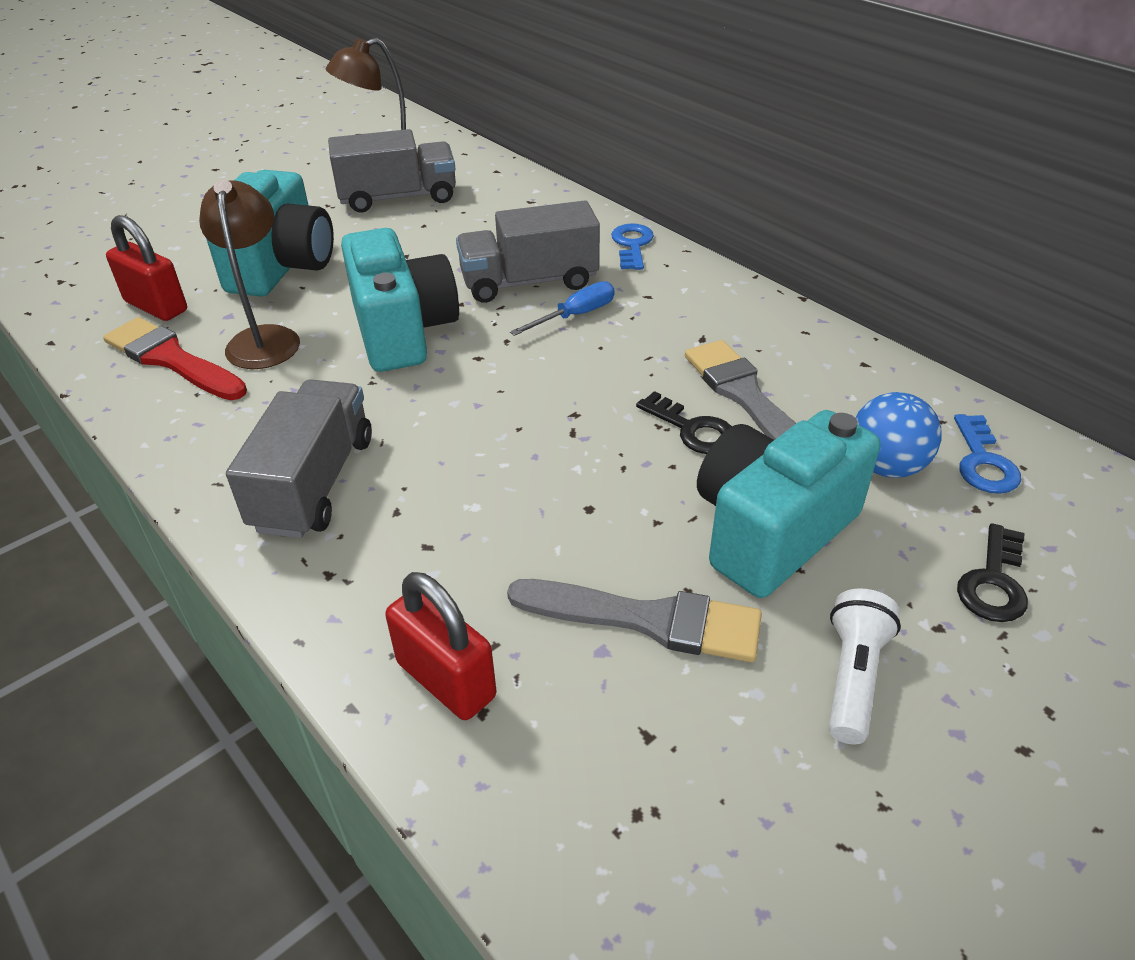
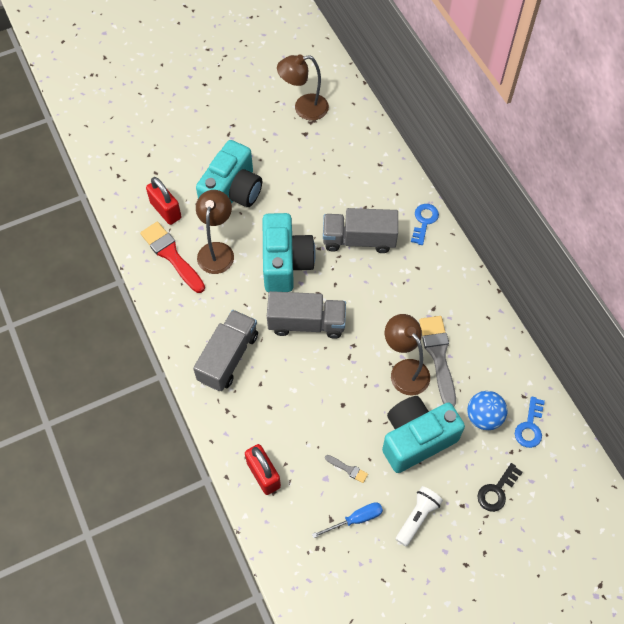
camera: 15 degrees right, 20 degrees up
(398, 198) = (305, 142): grey truck -> grey truck (306, 323)
(575, 315) = (375, 274): blue screwdriver -> blue screwdriver (355, 519)
(647, 620) = (348, 469): grey brush -> grey brush, size x0.45
(692, 429) = (405, 370): black key -> brown lamp

